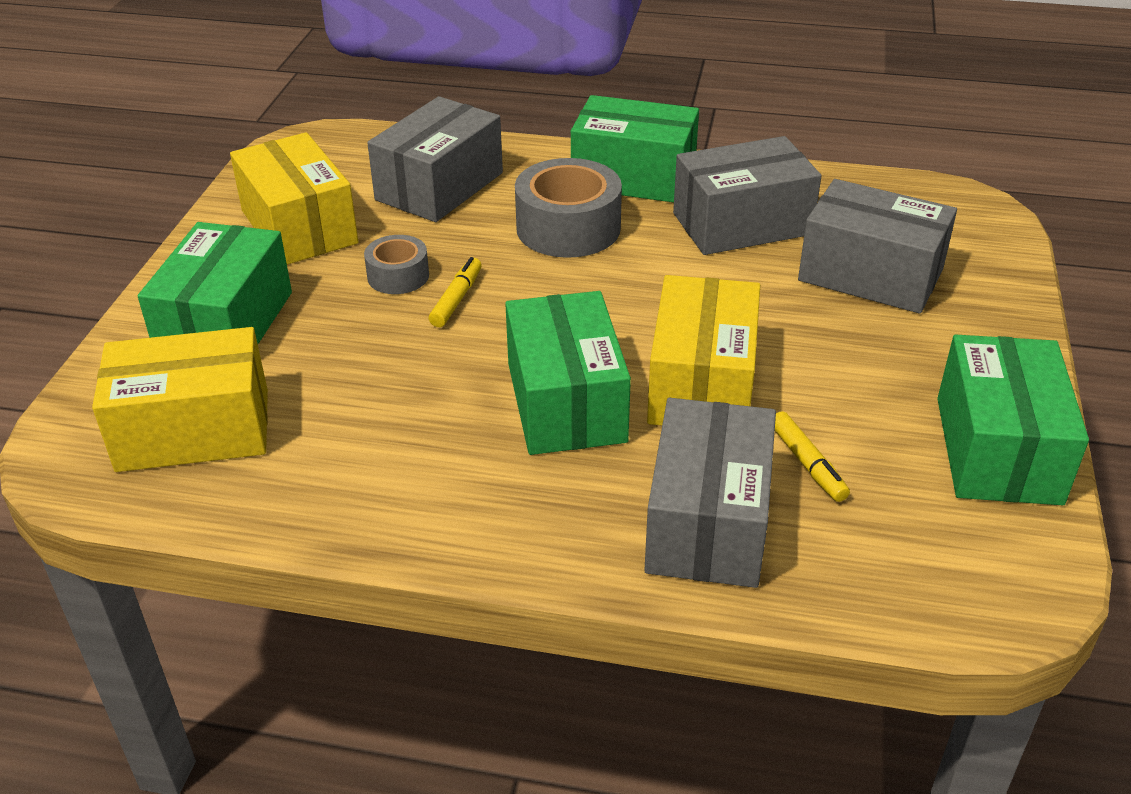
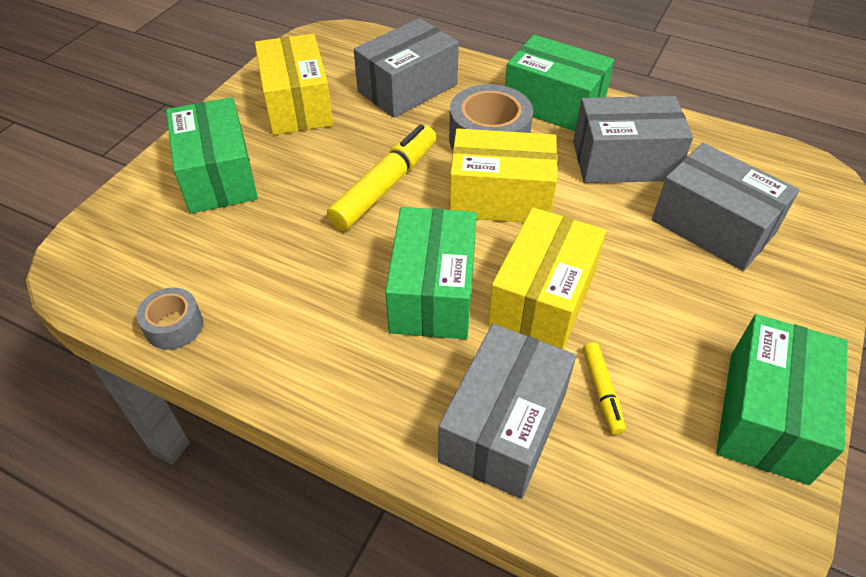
camera: 15 degrees right, 10 degrees up
(194, 430) = (164, 258): yellow box -> yellow box (500, 197)
(226, 324) = (218, 175): green box -> green box turned 45 degrees counterclockwise
(398, 276) = (351, 158): grey tape -> grey tape (174, 326)
(456, 299) = (385, 186): yellow marker -> yellow marker, size x1.97

